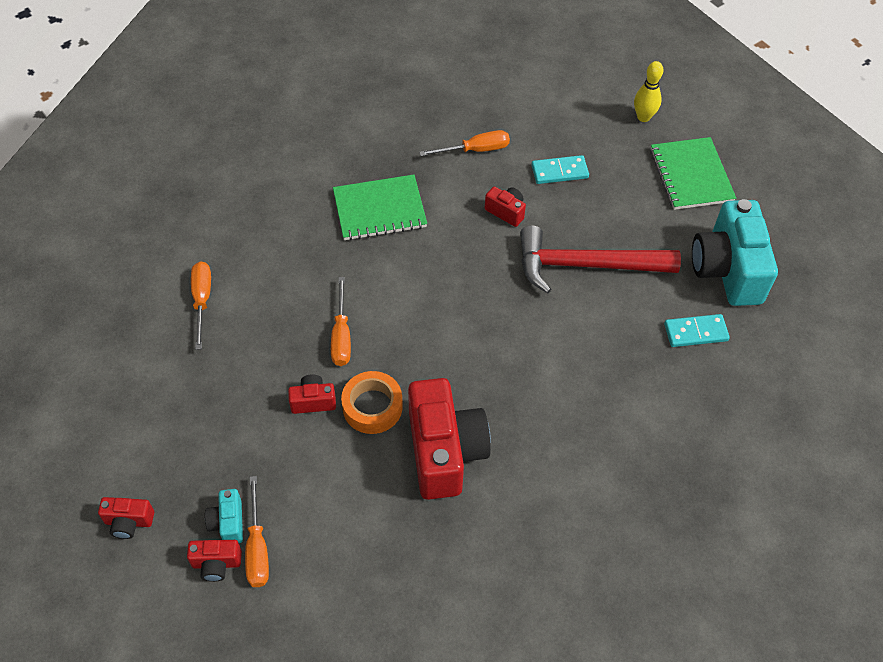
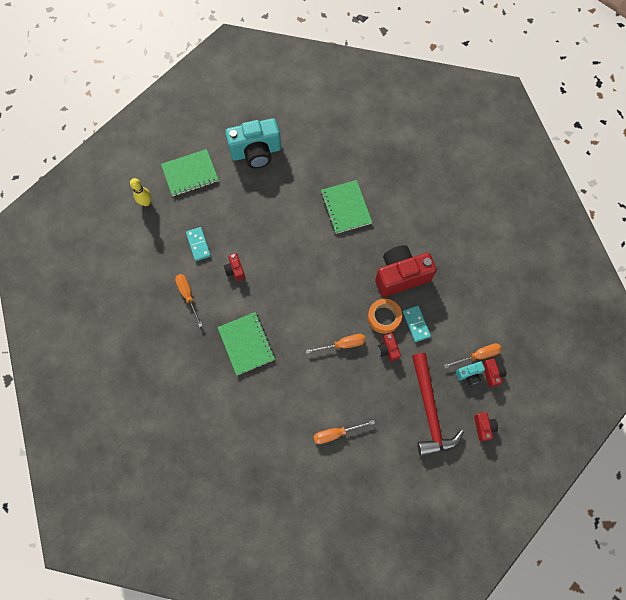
camera: 100 degrees left, 15 degrees up
(506, 212) = (235, 270): red camera -> red camera turned 45 degrees counterclockwise
(585, 265) = (266, 222): red hammer -> red hammer (429, 411)
(598, 389) = (345, 207): none -> green notebook
(695, 332) = (300, 165): turquoise domino -> turquoise domino (416, 324)

